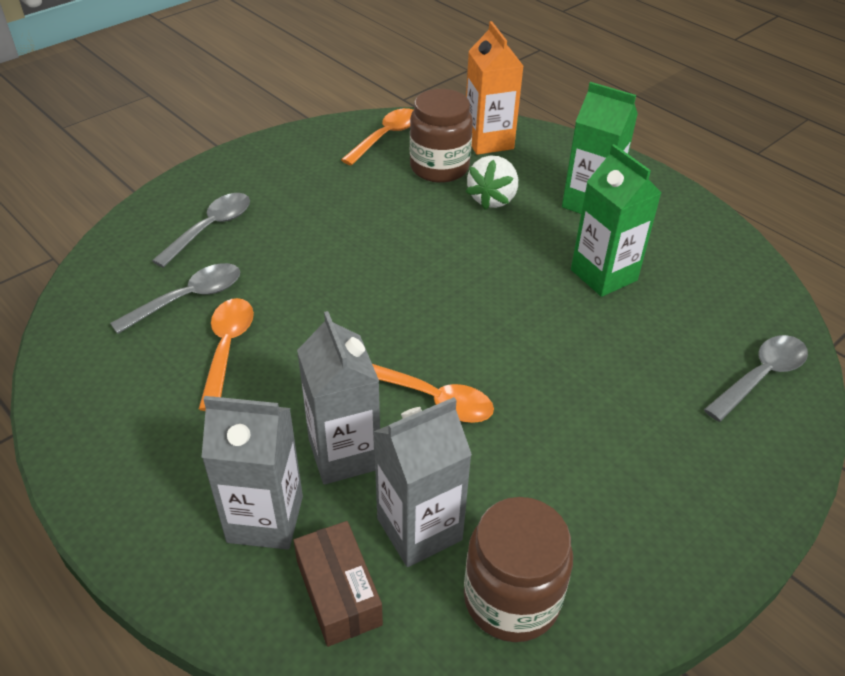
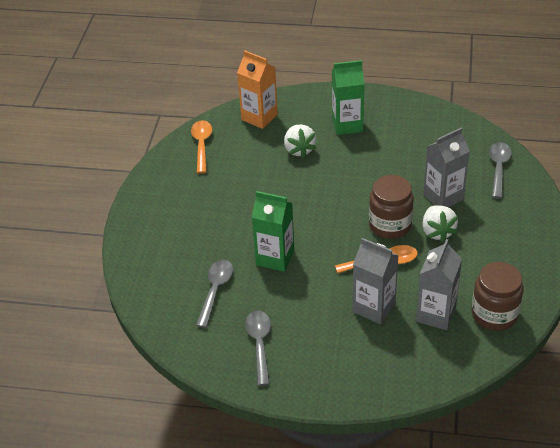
camera: 35 degrees left, 0 degrees up
(211, 228) = (177, 250): grey spoon -> grey spoon (259, 344)
(227, 348) = (266, 300): orange spoon -> none
(265, 519) = (373, 352): grey carton -> grey carton (443, 197)
(338, 593) = (433, 356): brown box -> none
(439, 167) = (252, 147): brown jar -> brown jar (390, 225)
(561, 408) = (437, 232): none -> white strawberry
(603, 275) = (392, 159): green carton -> green carton (275, 258)

